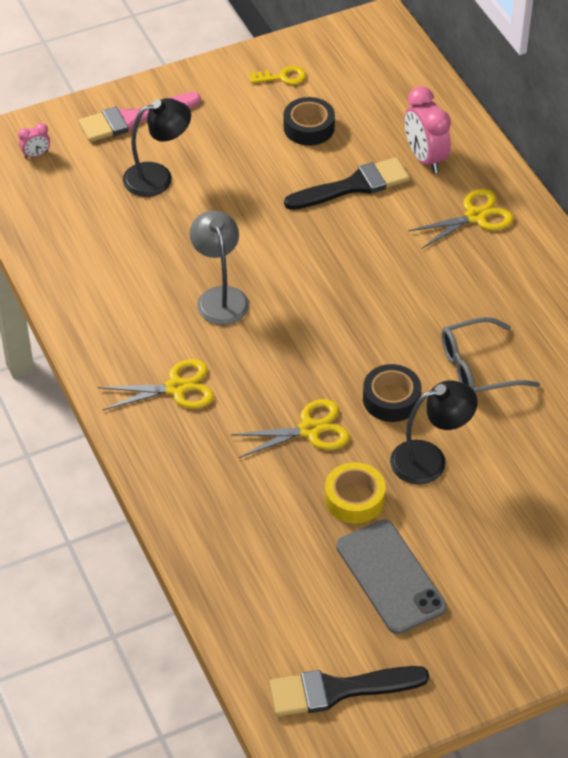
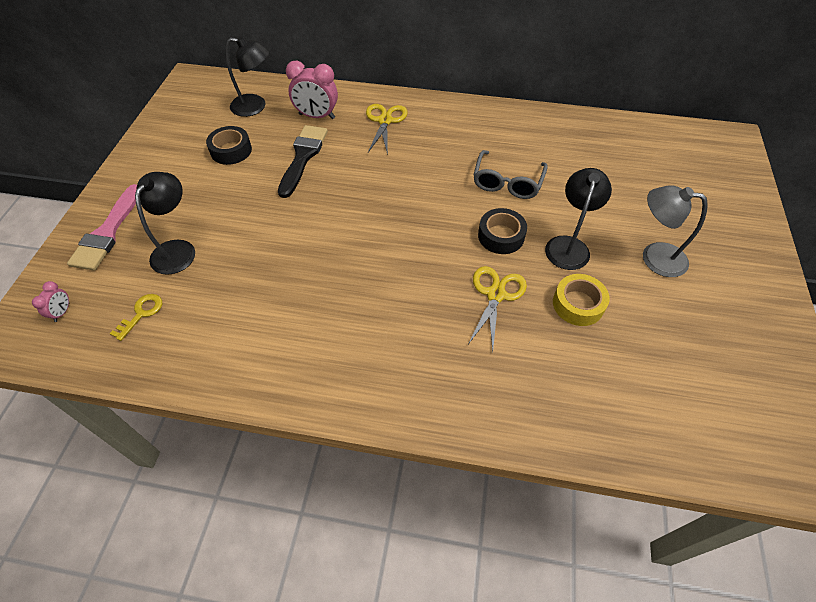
camera: 55 degrees left, 5 degrees up
(176, 388) = (390, 355): yellow scissors -> none
(220, 297) = (327, 277): grey lamp -> grey lamp (654, 257)
(282, 77) = (174, 139): yellow key -> yellow key (141, 313)
(339, 690) = (764, 417): black brush -> none
(390, 102) = (255, 107): none -> black lamp
(390, 577) = (664, 323): grey phone -> none

